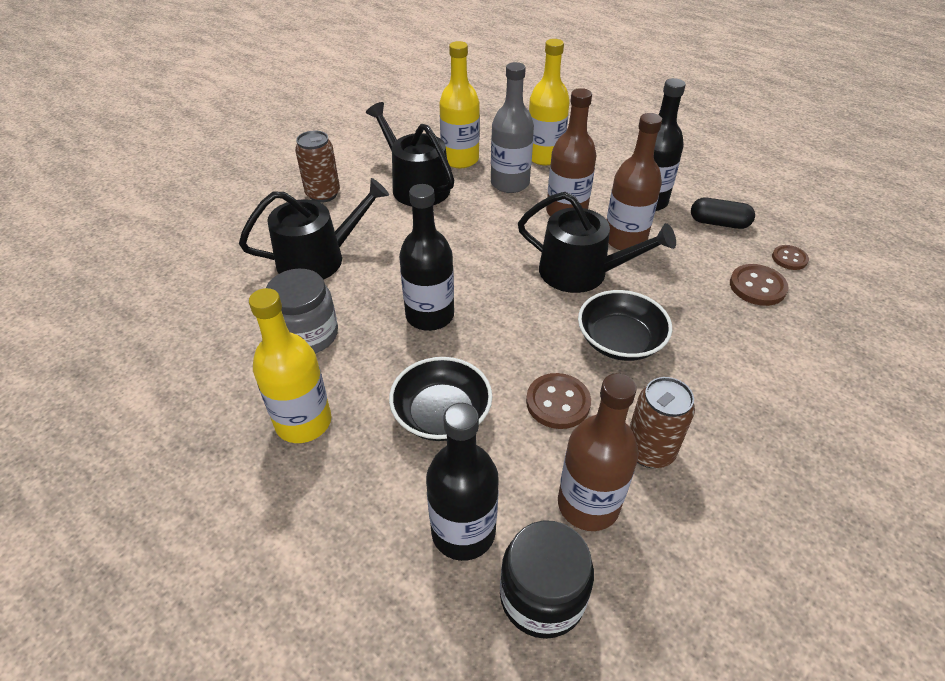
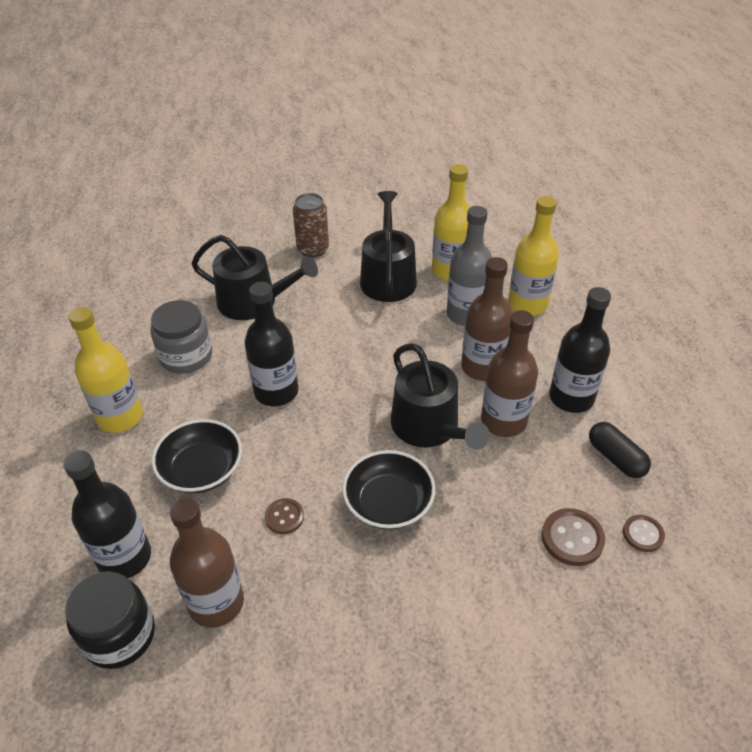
camera: 40 degrees right, 0 degrees up
(558, 402) = (284, 517): brown button -> brown button, size x0.65
(649, 451) = (303, 600): brown can -> none

